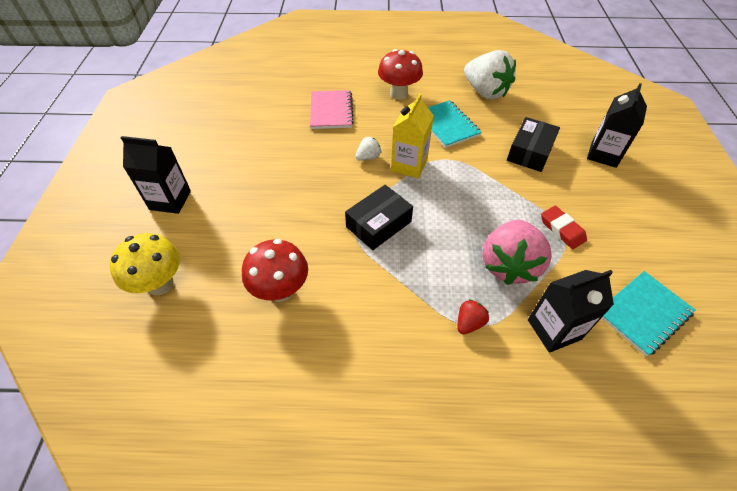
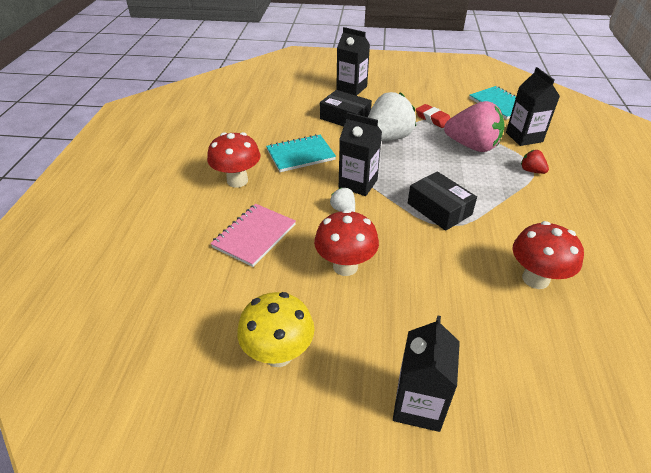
camera: 85 degrees left, 10 degrees down
(160, 284) = (561, 393): yellow mushroom -> yellow mushroom (278, 354)
(298, 161) = (345, 266): none -> red mushroom
(331, 111) = (254, 236): pink notebook -> pink notebook turned 60 degrees counterclockwise
(409, 165) = (358, 184): yellow carton -> black carton
(485, 92) = (253, 127): white strawberry -> white strawberry (387, 138)
(562, 229) = (433, 119): red eraser -> red eraser turned 75 degrees clockwise

